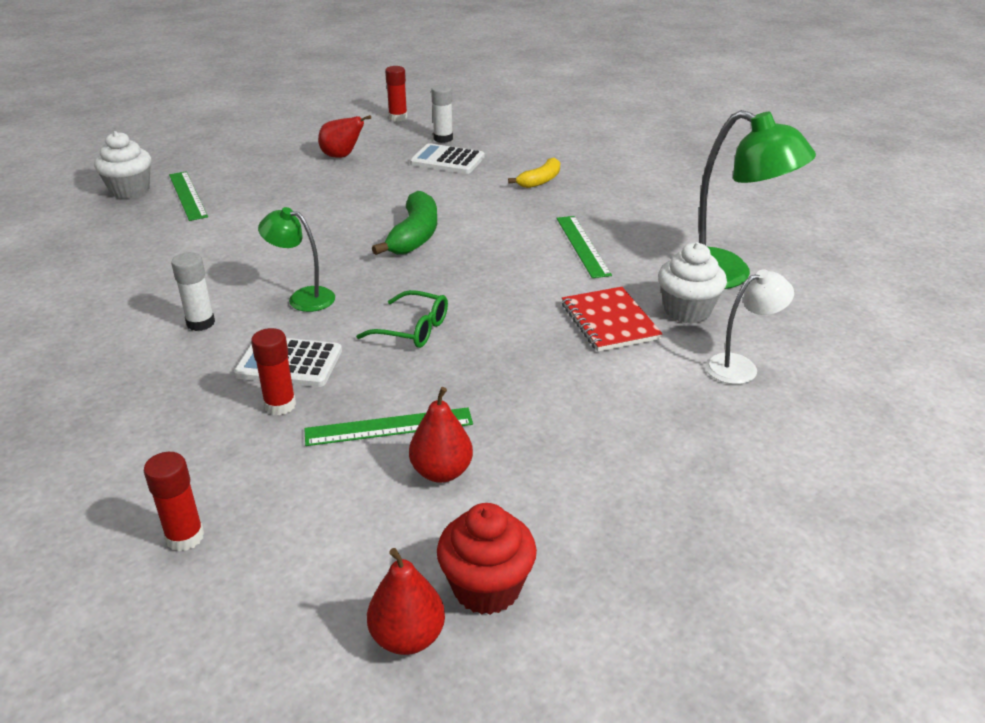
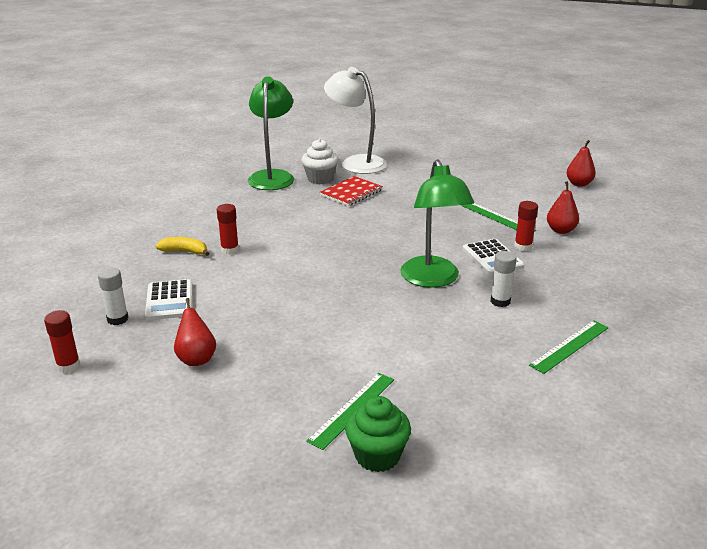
camera: 120 degrees left, 5 degrees down
(130, 190) = (377, 456): white cupcake -> green cupcake
(185, 537) = (615, 234): red glue stick -> red glue stick (230, 250)
(303, 298) = (432, 279): green lamp -> green lamp, size x1.80
(413, 329) = (420, 236): green glasses -> none
(415, 236) = (316, 270): green banana -> none
(441, 472) = (505, 199): red pear -> red pear (561, 230)
(486, 588) = (542, 178): red cupcake -> none
(582, 246) = (275, 216): green ruler -> green ruler (570, 346)
(740, 366) = (356, 163): white lamp -> white lamp, size x1.80

